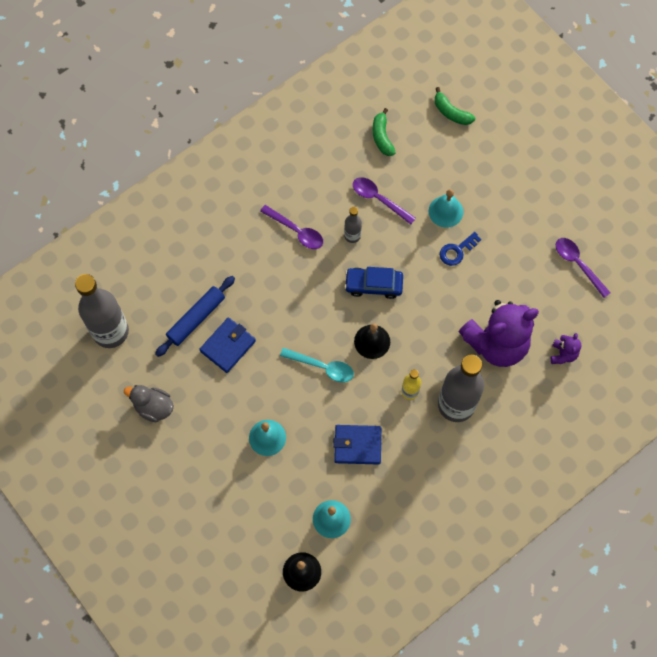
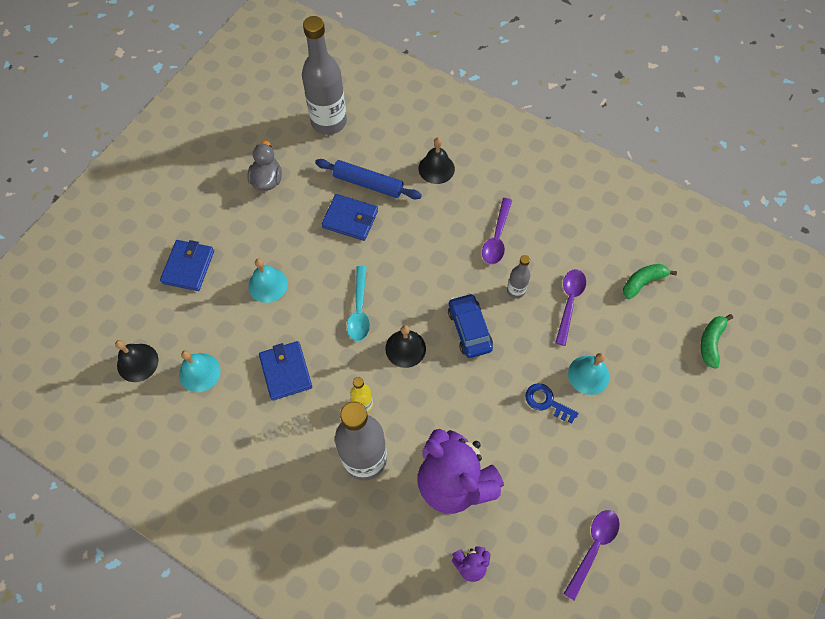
camera: 70 degrees right, 5 degrees down
(205, 254) = (436, 168): none -> black bell
(220, 503) = (188, 267): none -> blue wallet

